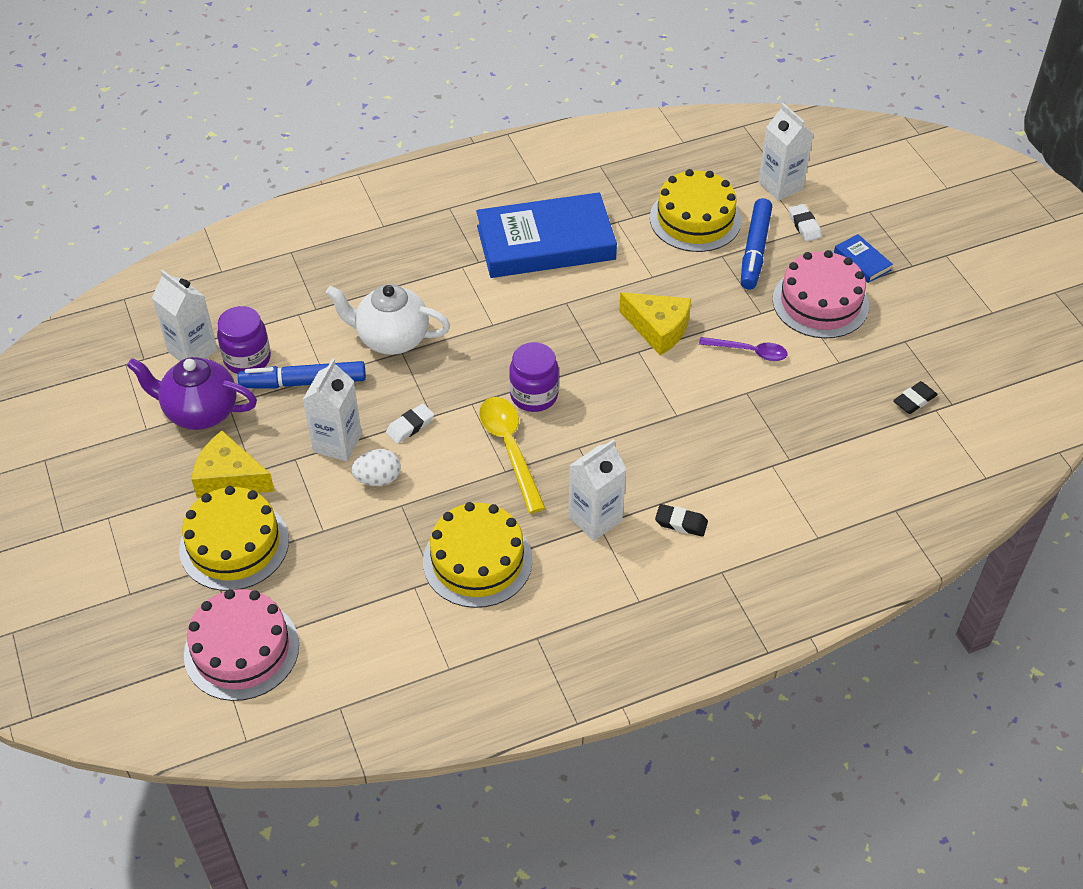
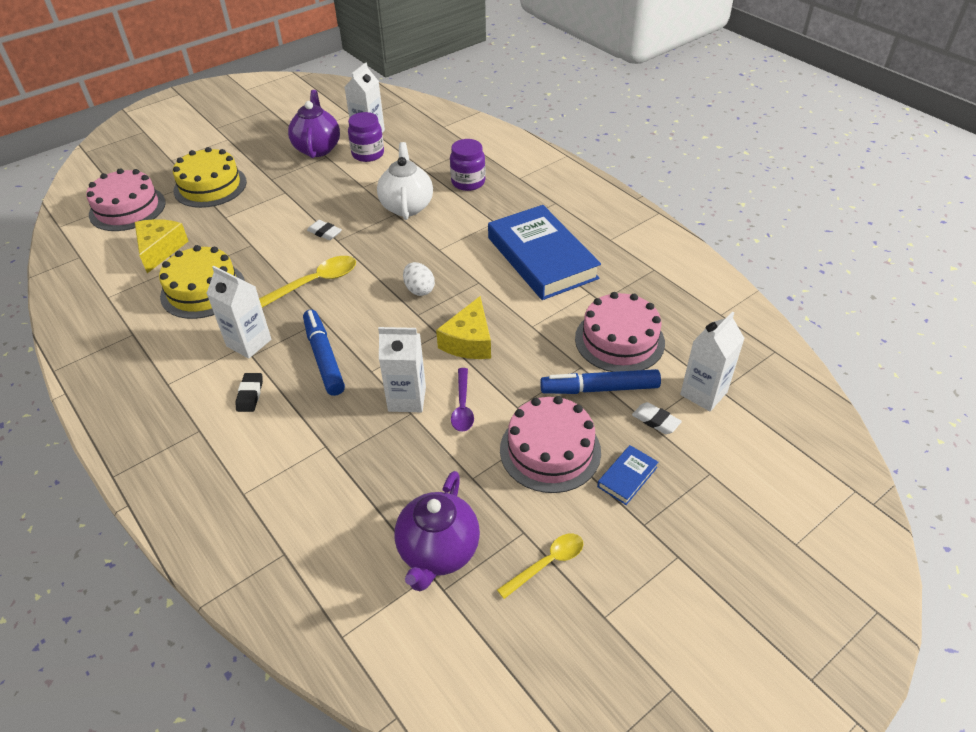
camera: 75 degrees right, 5 degrees down
(230, 478) = (264, 172): yellow cheese -> yellow cheese (160, 249)
(304, 382) = (353, 180): blue marker -> blue marker (324, 357)
(337, 443) = (302, 205): white carton -> white carton (407, 399)
(378, 479) = (273, 229): white egg -> white egg (419, 289)
(534, 395) = (370, 285): purple jar -> purple jar (468, 182)
(695, 219) = (619, 340): yellow cake -> pink cake
(804, 225) = (655, 421): white eraser -> white eraser turned 75 degrees clockwise
(914, 400) = (438, 552): black eraser -> purple teapot
(939, 333) = (547, 563): none -> yellow spoon

